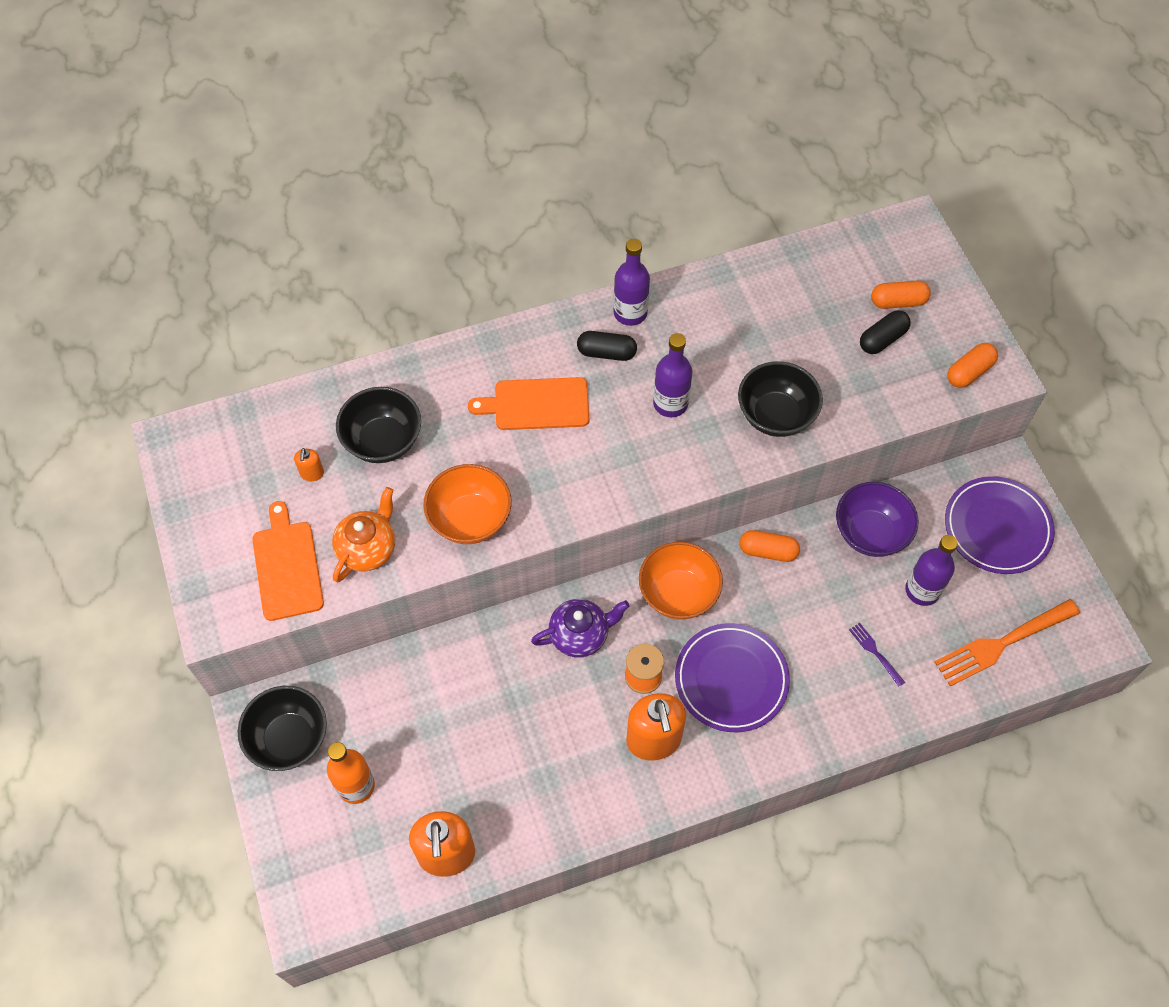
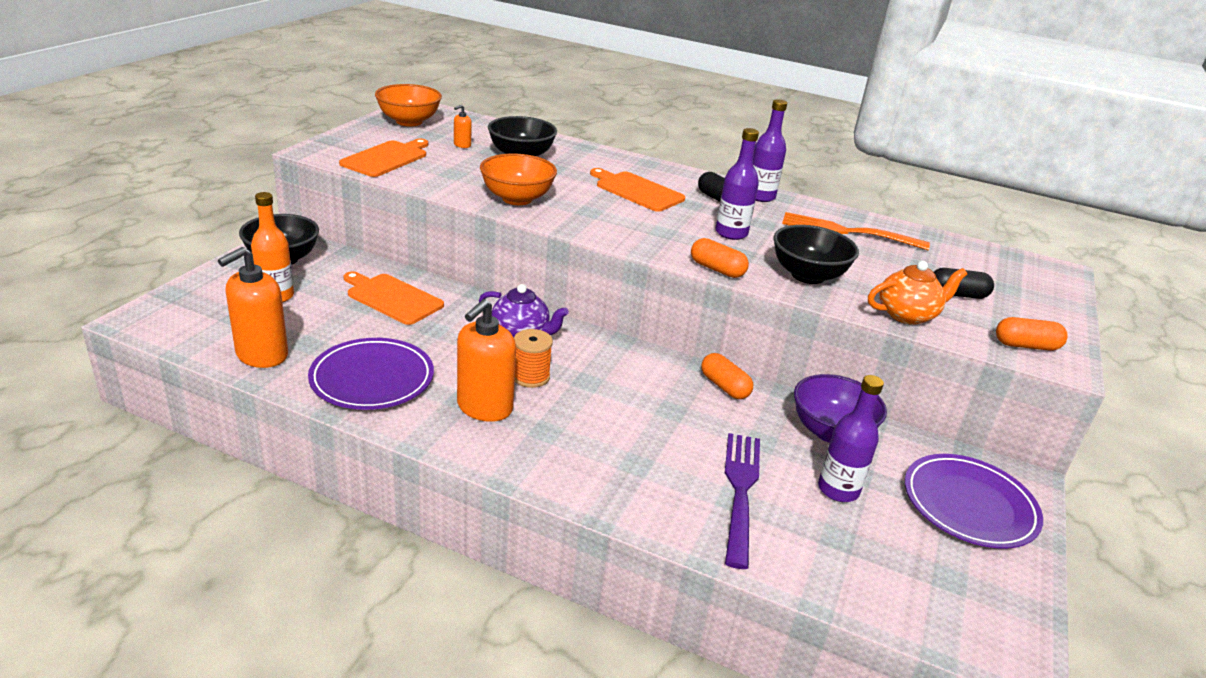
camera: 40 degrees right, 30 degrees down
(368, 548) = (439, 176): orange teapot -> orange teapot (907, 315)
(440, 693) = (392, 298): none -> orange cutting board
(678, 593) = (621, 361): orange bowl -> orange bowl (409, 121)
(731, 679) = (593, 421): purple plate -> purple plate (372, 378)
(875, 653) = (740, 492): purple fork -> purple fork, size x2.13
(898, 302) = (996, 289): orange capsule -> orange capsule (717, 269)
(1003, 642) = (885, 574): orange fork -> orange fork (848, 232)

